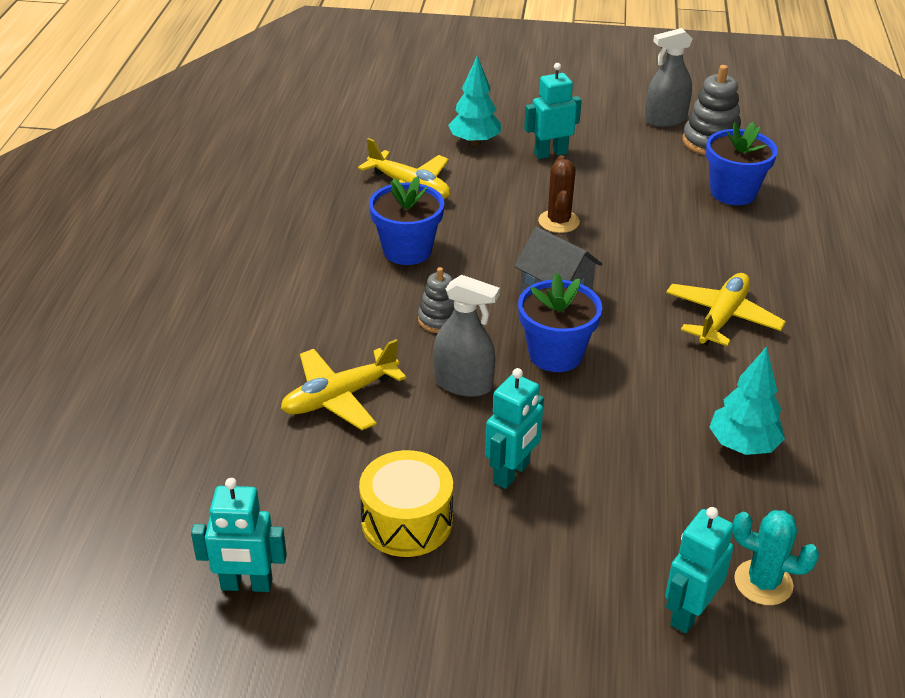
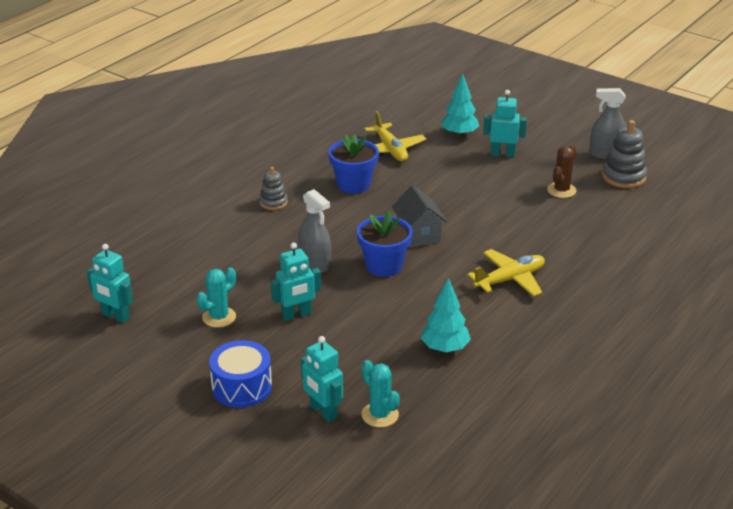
camera: 30 degrees right, 5 degrees down
(340, 397) = (241, 248): yellow plane -> none
(407, 521) = (219, 317): yellow drum -> turquoise cactus
(439, 319) = (335, 227): grey stacking toy -> grey stacking toy (273, 202)
(543, 623) = (242, 387): none -> blue drum
(558, 221) = (464, 195): brown cactus -> brown cactus (561, 190)
(689, 613) = (323, 412): turquoise robot -> turquoise robot turned 105 degrees counterclockwise
(733, 192) = (603, 211): blue flower pot -> none

